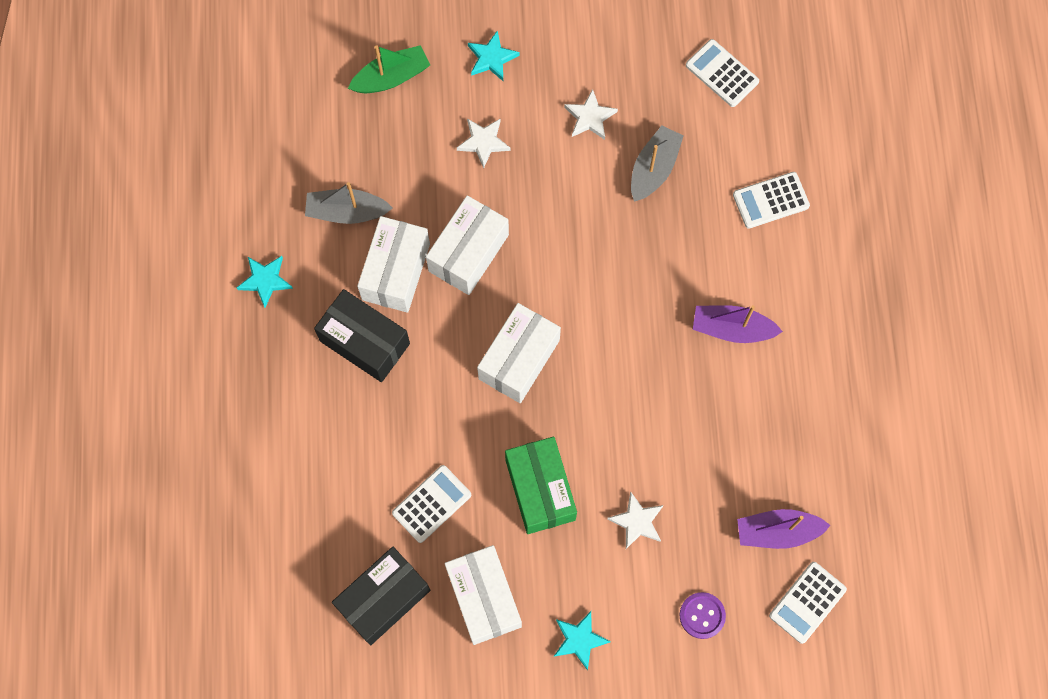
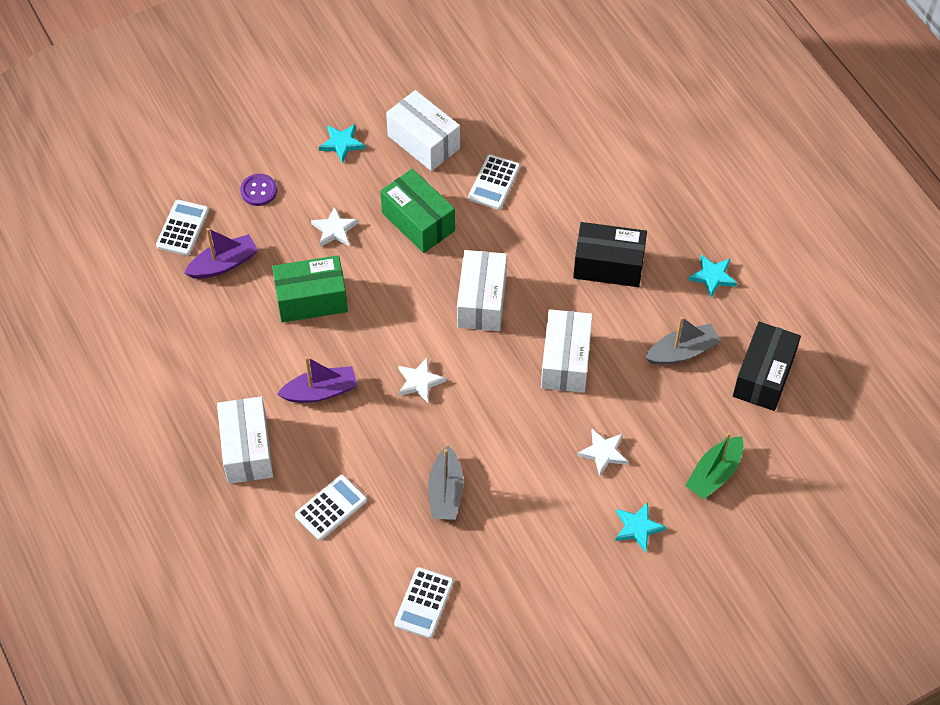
camera: 155 degrees right, 15 degrees down
(383, 599) = (495, 115): black box -> black box (763, 376)
(395, 271) = (615, 324): white box -> white box (247, 449)
(590, 117) = (523, 512): white star -> white star (419, 382)
(698, 442) = (311, 299): none -> green box
(722, 73) = (424, 603): white calculator -> white calculator turned 90 degrees clockwise

